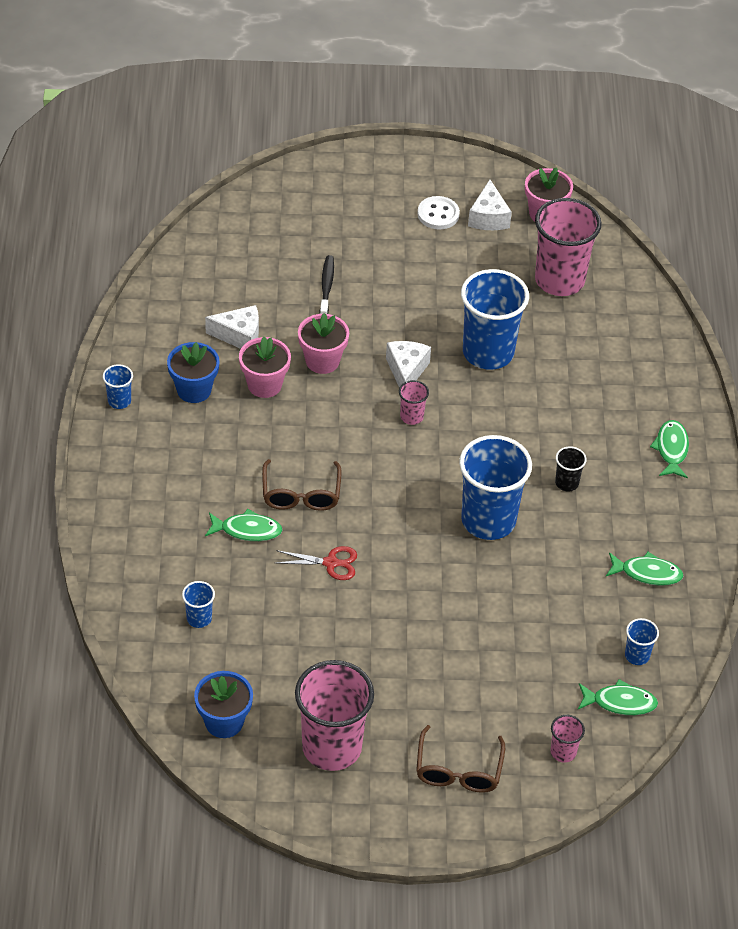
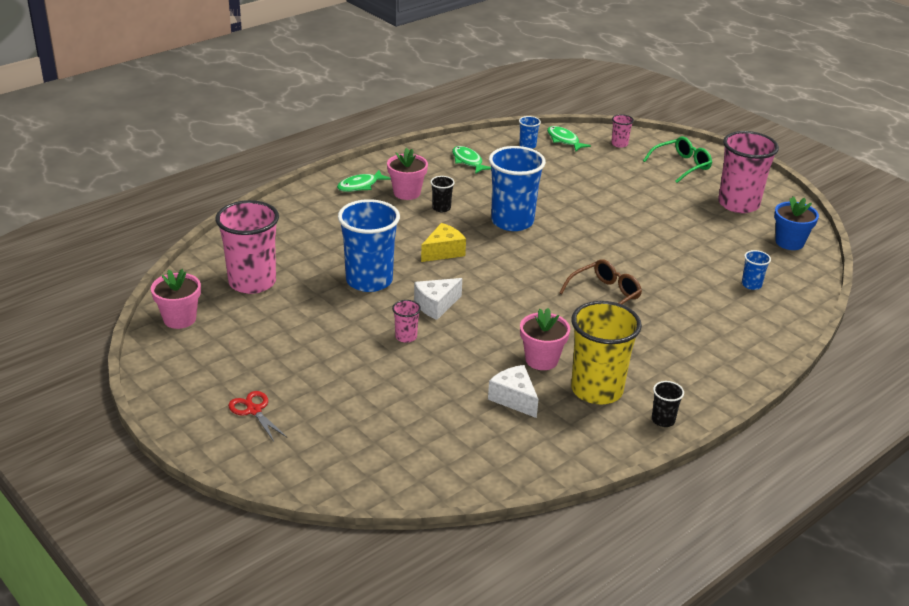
camera: 130 degrees left, 15 degrees down
(119, 401) = (663, 420): blue cup -> black cup
(194, 390) = (597, 390): blue flower pot -> yellow cup
(247, 530) = (665, 301): green fish -> none
(322, 361) = (480, 346): pink flower pot -> pink flower pot (407, 193)
(326, 286) = (401, 384): black toothbrush -> none
(330, 563) = (634, 259): red scissors -> red scissors (254, 410)
(411, 416) = (474, 284): pink cup -> pink cup (406, 337)
(438, 214) = (243, 369): white button -> none
(458, 770) = (681, 165): brown glasses -> green glasses
(485, 431) = (443, 252): none -> yellow cheese
(488, 217) = (217, 343): white cheese -> none

